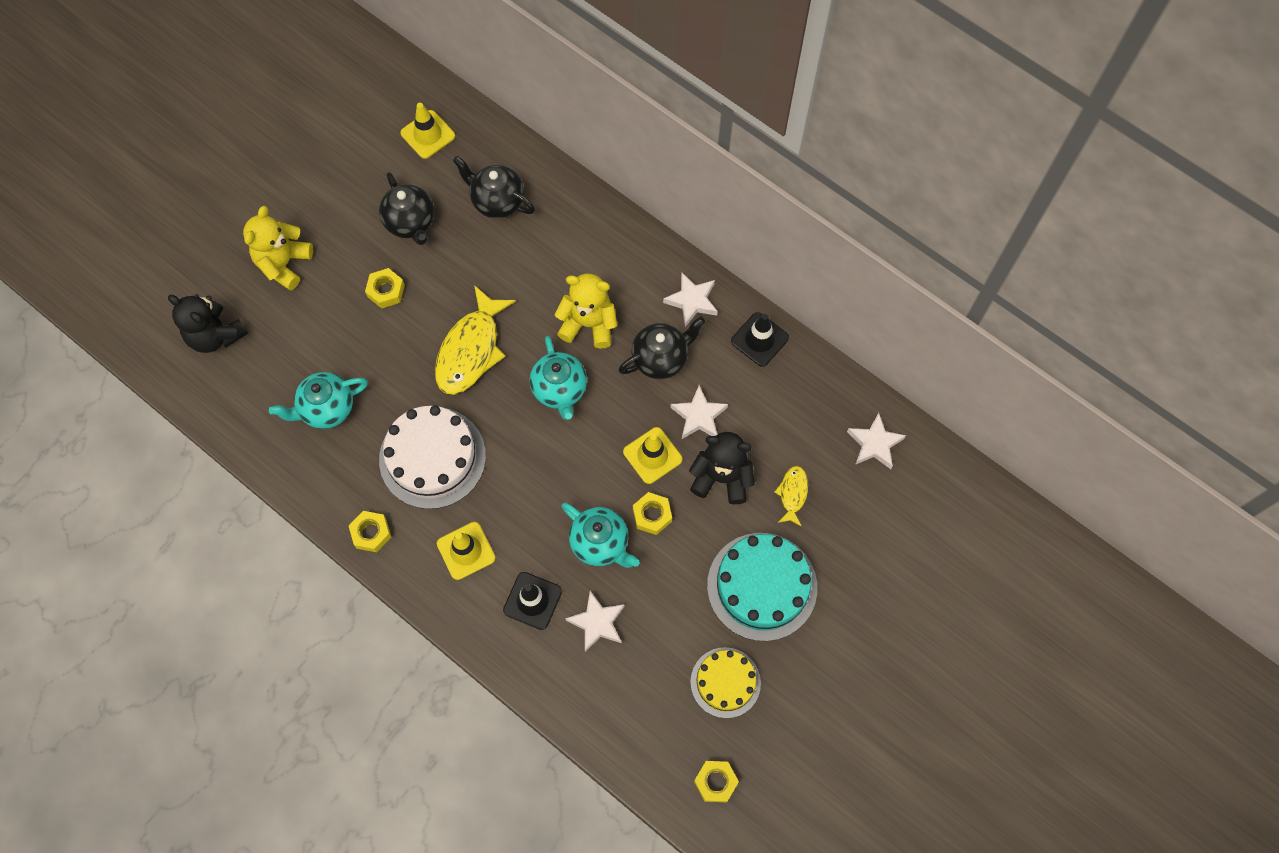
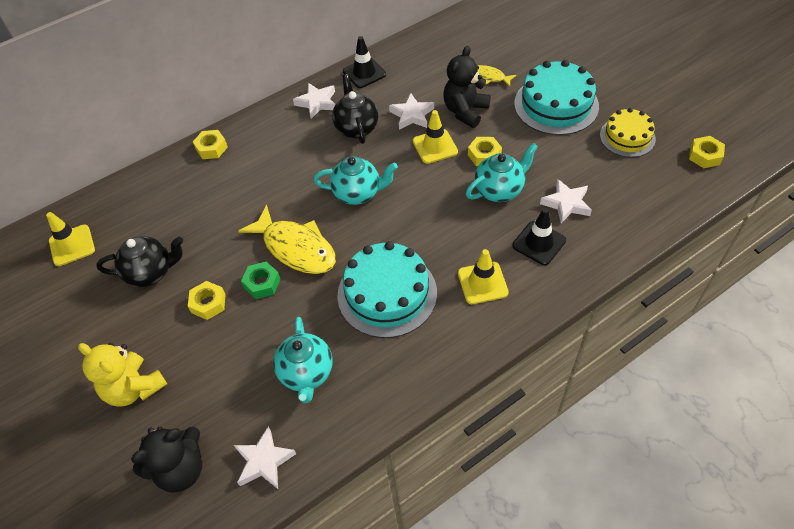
camera: 70 degrees left, 15 degrees down
(371, 533) = (446, 355): yellow nut -> yellow nut (211, 148)
(420, 332) = (262, 283): none -> green nut
(432, 457) = (387, 294): white cake -> turquoise cake
(497, 201) = (166, 206): black teapot -> none
(588, 324) = (308, 165): yellow teddy bear -> none
(874, 444) = (464, 32): white star -> white star (264, 461)

